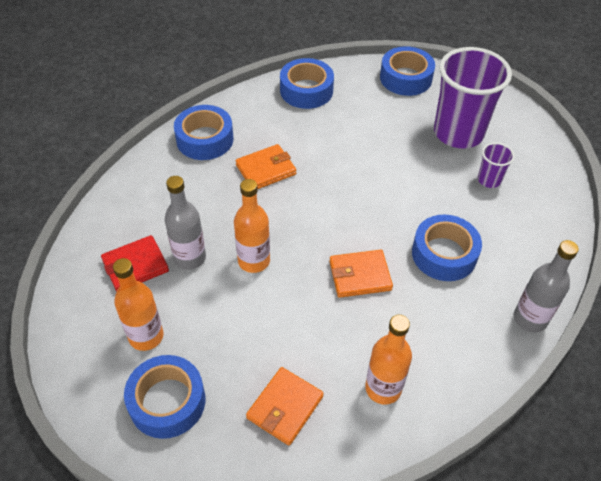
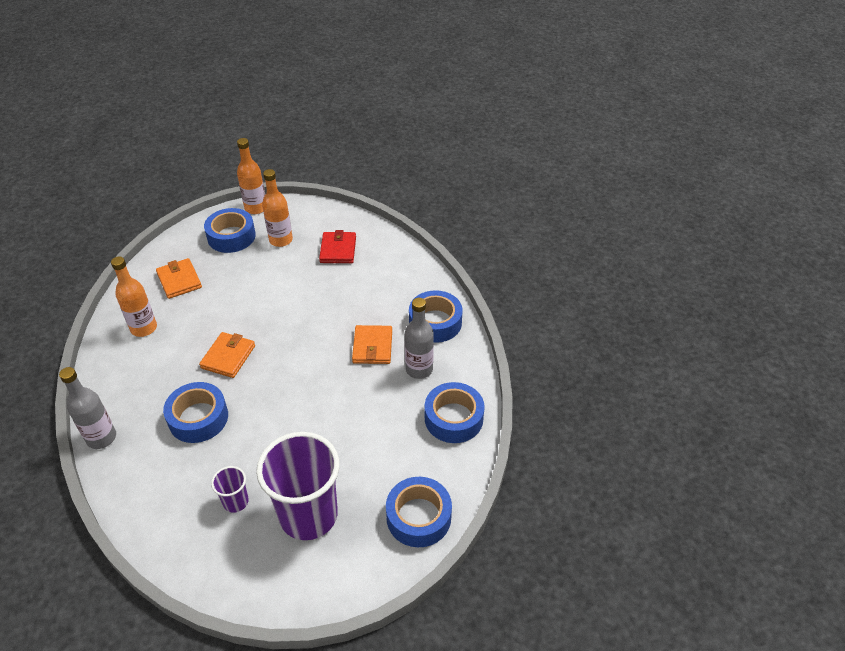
camera: 120 degrees right, 5 degrees down
(190, 258) = (322, 276): grey bottle -> grey bottle (419, 369)
(254, 261) = (291, 306): orange bottle -> orange bottle (256, 208)

